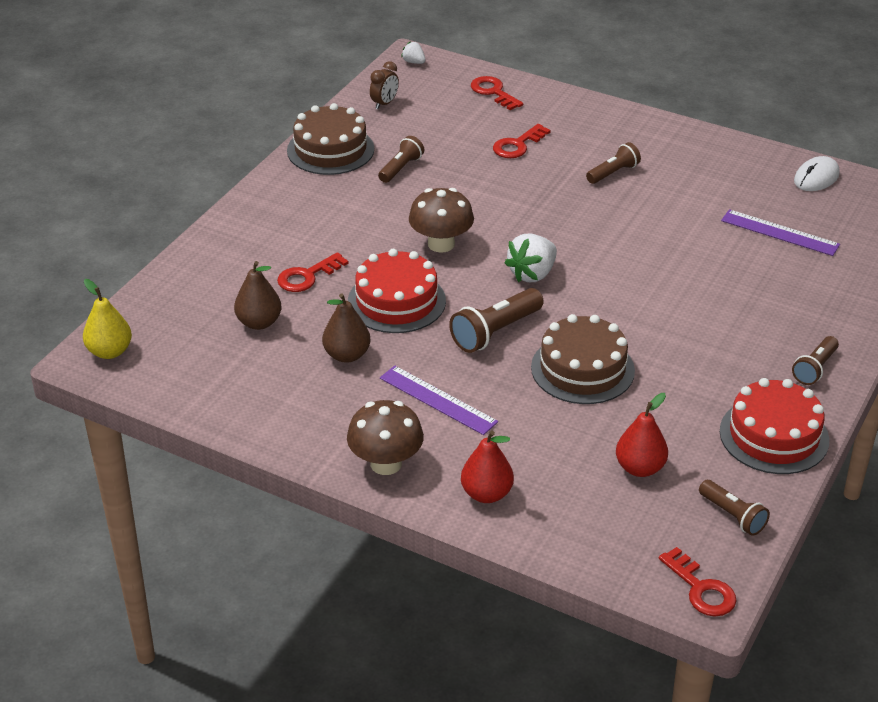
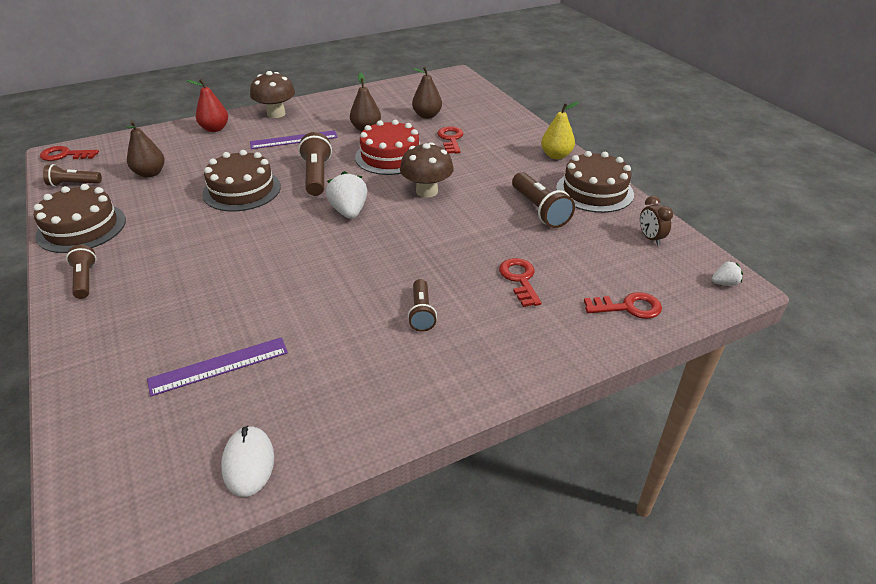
camera: 125 degrees right, 0 degrees up
(110, 351) = (454, 79): yellow pear -> yellow pear (556, 155)
(401, 168) = (539, 210): brown flashlight -> brown flashlight, size x1.55
(640, 468) = (150, 173): red pear -> brown pear
(774, 435) = (81, 228): red cake -> brown cake

